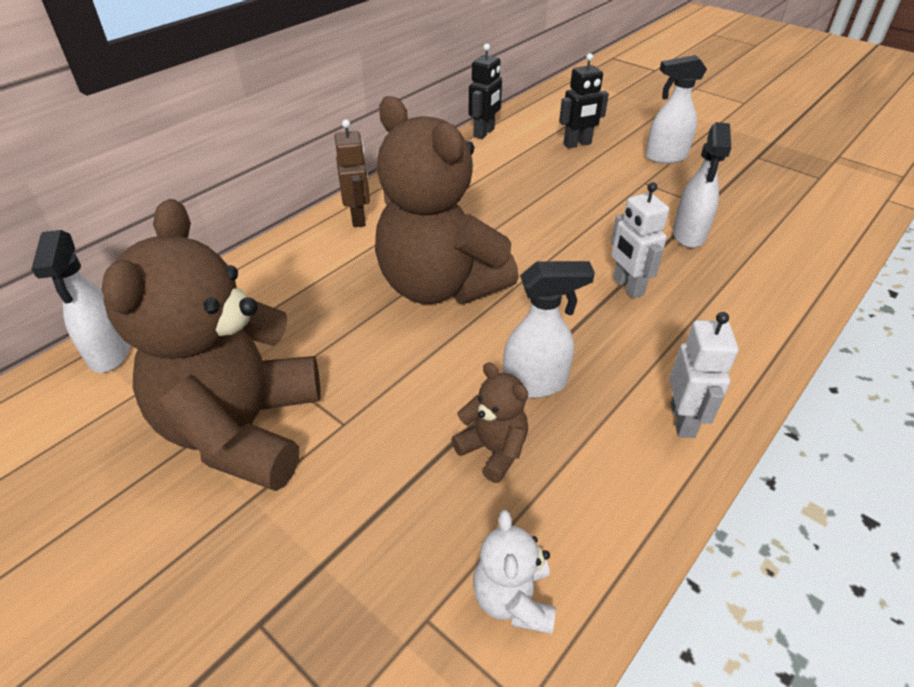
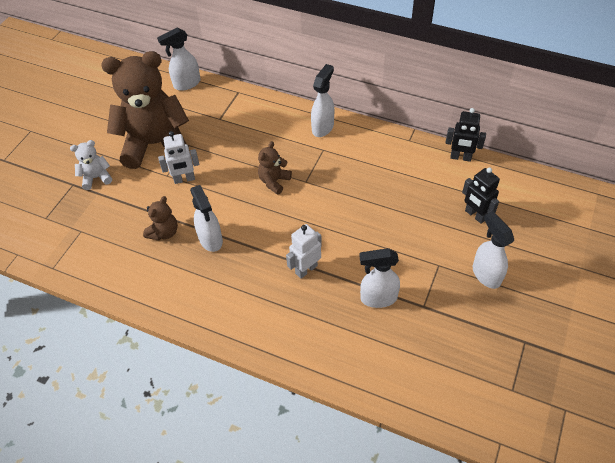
camera: 75 degrees right, 10 degrees up
(358, 218) = (323, 127): brown robot -> white spray bottle
(440, 286) = (274, 181): brown teddy bear -> brown teddy bear, size x0.43
(513, 599) = (92, 255): white teddy bear -> white teddy bear (96, 178)
(683, 420) = (201, 307): white robot -> white robot (184, 179)

